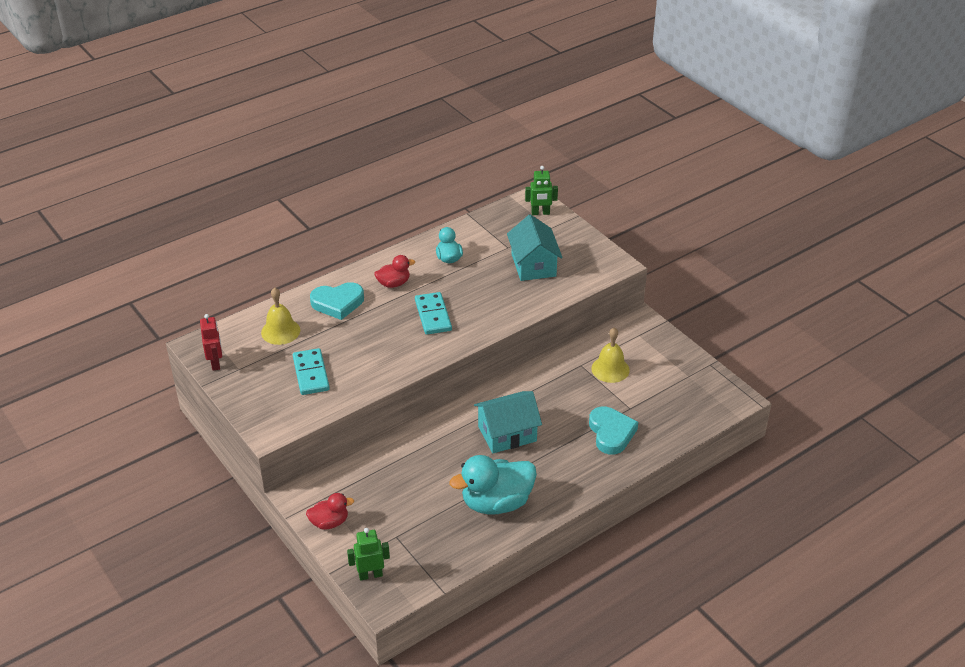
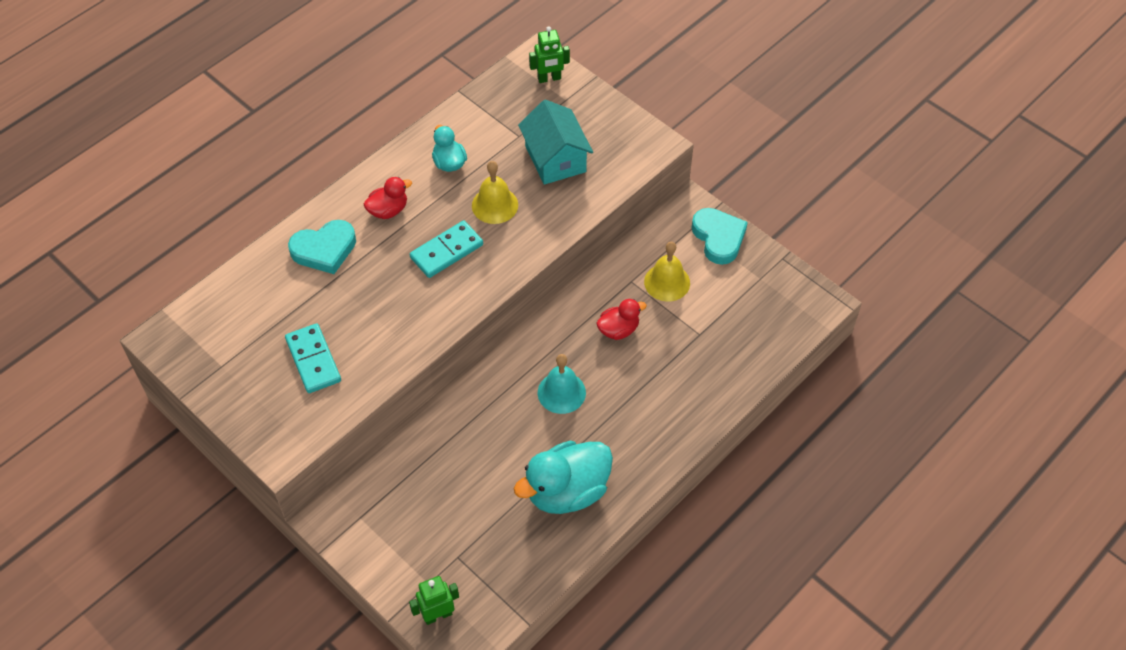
camera: 10 degrees left, 15 degrees up
(215, 363) = (190, 362): red robot -> none
(280, 331) = (261, 302): yellow bell -> yellow bell (495, 205)
(329, 522) = (374, 550): red duck -> red duck (618, 329)
(433, 315) = (447, 251): turquoise domino -> turquoise domino turned 75 degrees clockwise
(507, 434) = (561, 392): turquoise house -> turquoise bell
(611, 433) = (683, 373): turquoise heart -> turquoise heart (718, 238)

